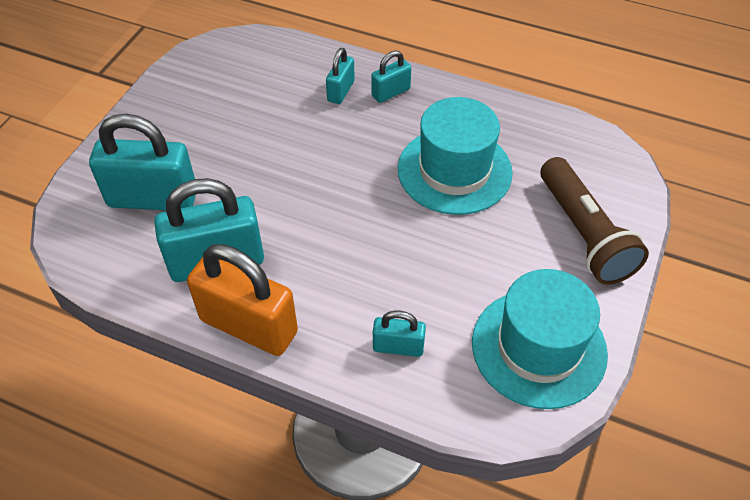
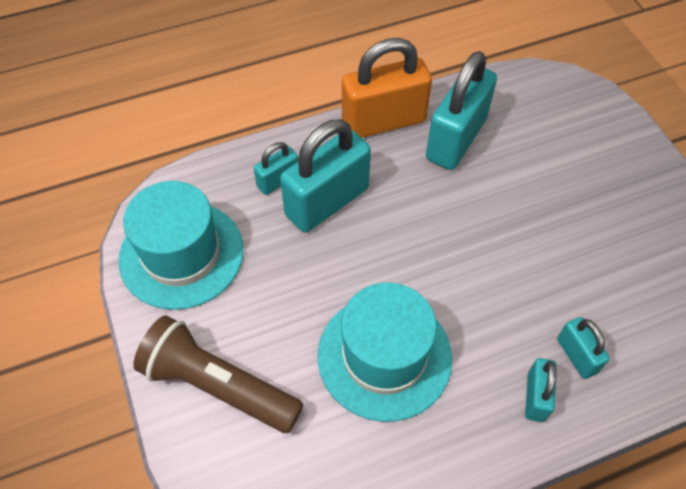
camera: 135 degrees right, 5 degrees up
(153, 198) = (557, 141): turquoise padlock -> turquoise padlock (327, 202)

